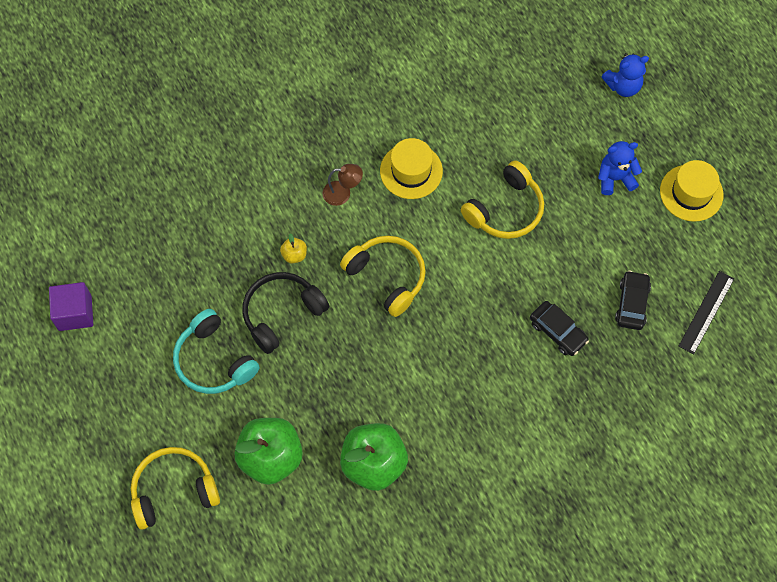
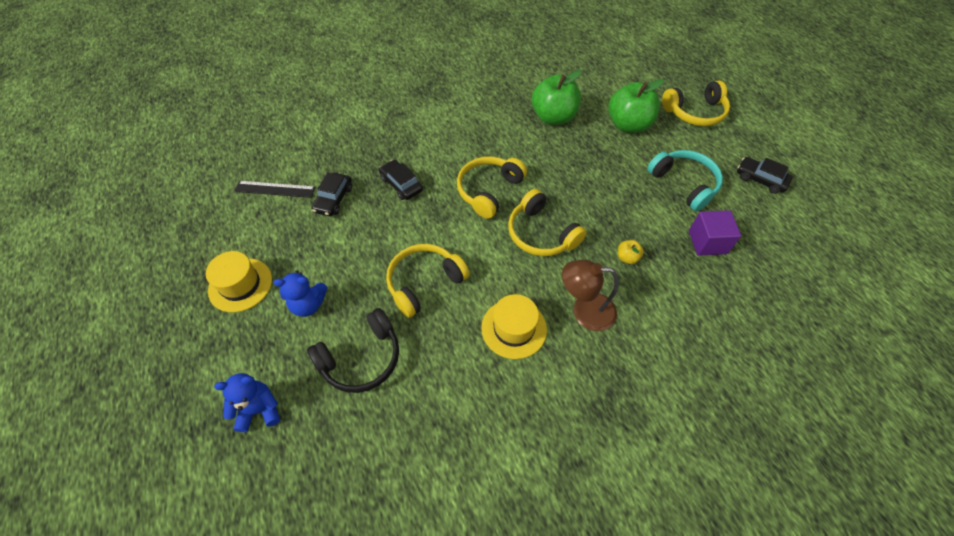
camera: 175 degrees left, 10 degrees down
(75, 313) = (815, 225): purple cube -> purple cube (707, 242)
(118, 375) = (760, 179): none -> black car
(281, 313) = (632, 212): black headphones -> black headphones (361, 359)
(342, 193) = (584, 311): brown lamp -> brown lamp, size x1.54
(451, 331) = (488, 190): none -> yellow headphones
(706, 312) = (275, 189): black ruler -> black ruler turned 60 degrees clockwise

